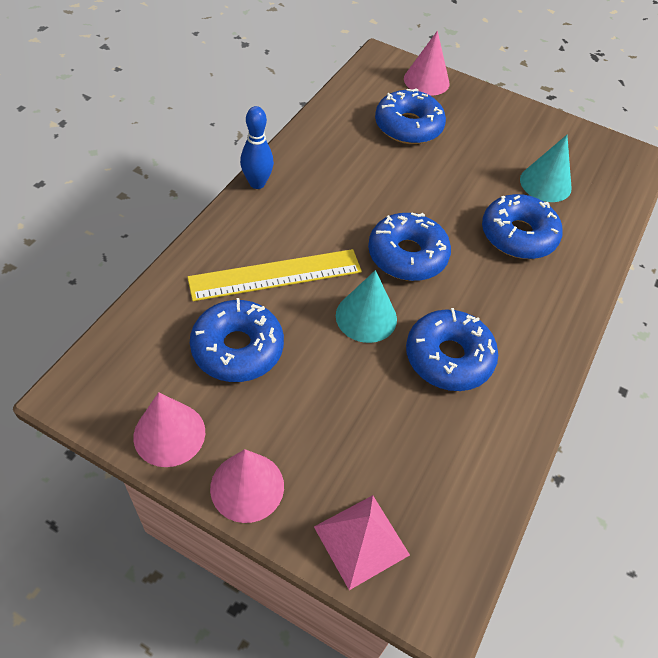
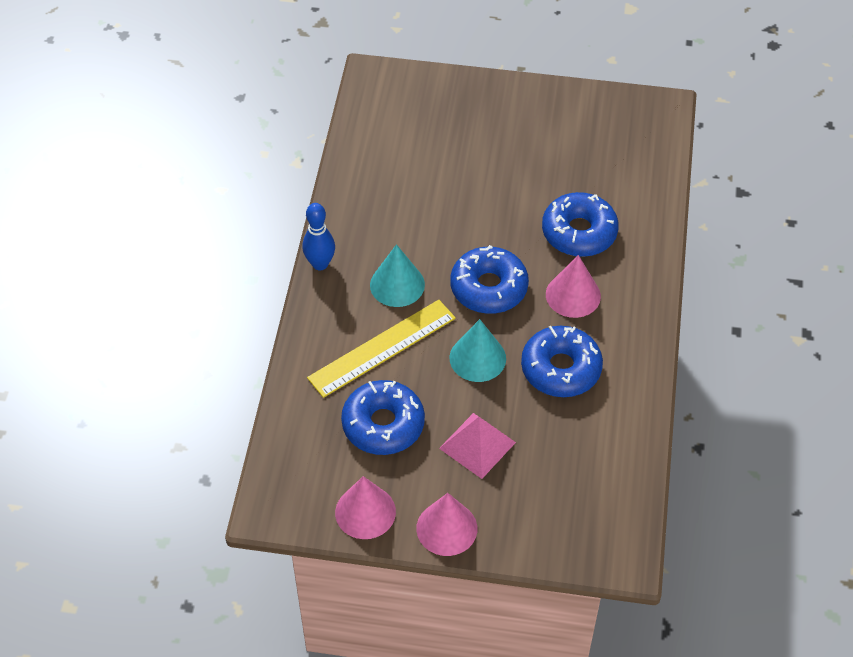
camera: 15 degrees left, 0 degrees up
(361, 540) = (550, 534): pink pyramid -> pink pyramid (477, 445)
(408, 126) = (433, 150): blue donut -> none
(426, 81) = (429, 89): pink cone -> pink cone (573, 295)
(545, 183) = (585, 168): turquoise cone -> turquoise cone (397, 284)

